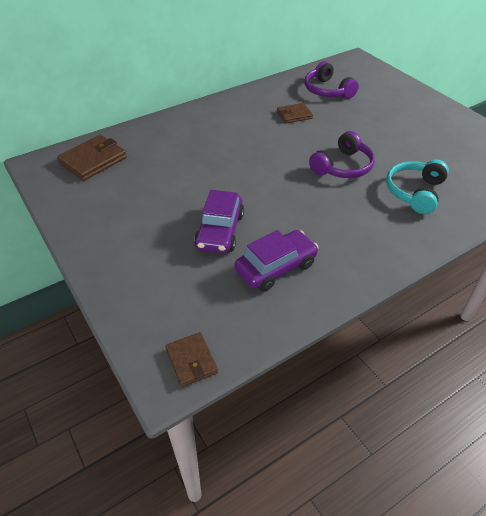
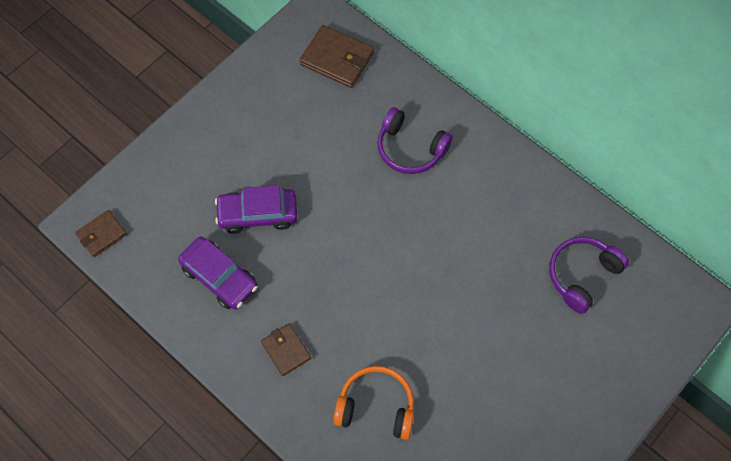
camera: 75 degrees right, 20 degrees up
(294, 115) = (500, 243): brown wallet -> brown wallet (286, 350)
(343, 166) = (403, 319): purple headphones -> purple headphones (410, 148)
(414, 192) = (376, 406): turquoise headphones -> orange headphones

